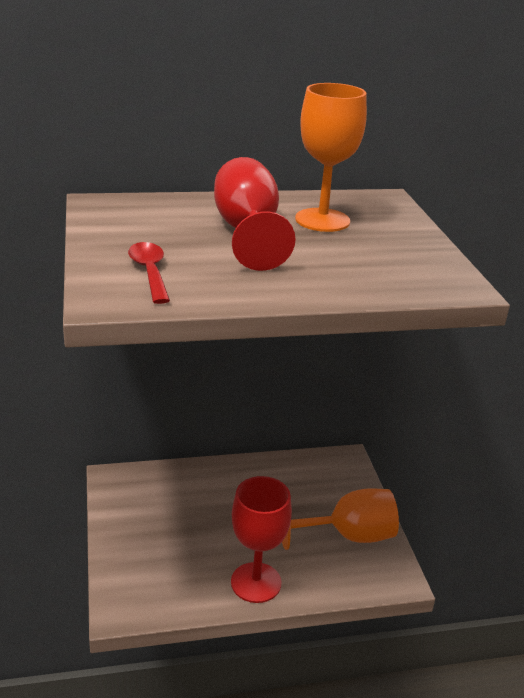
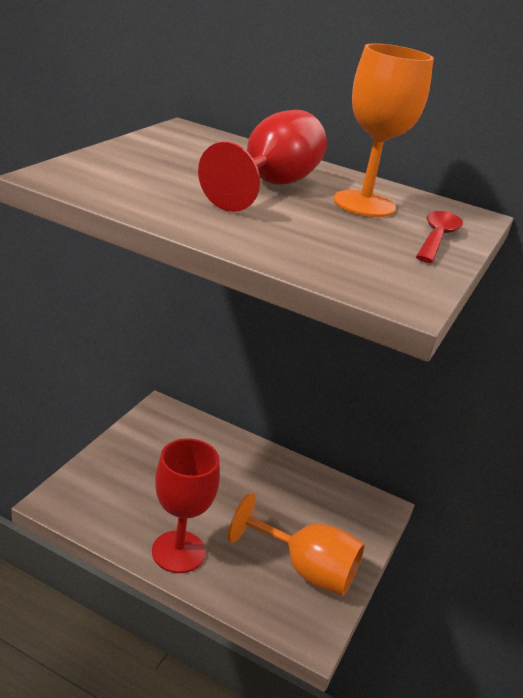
camera: 35 degrees right, 0 degrees up
(150, 272) = (127, 175): red spoon -> red spoon (437, 238)

